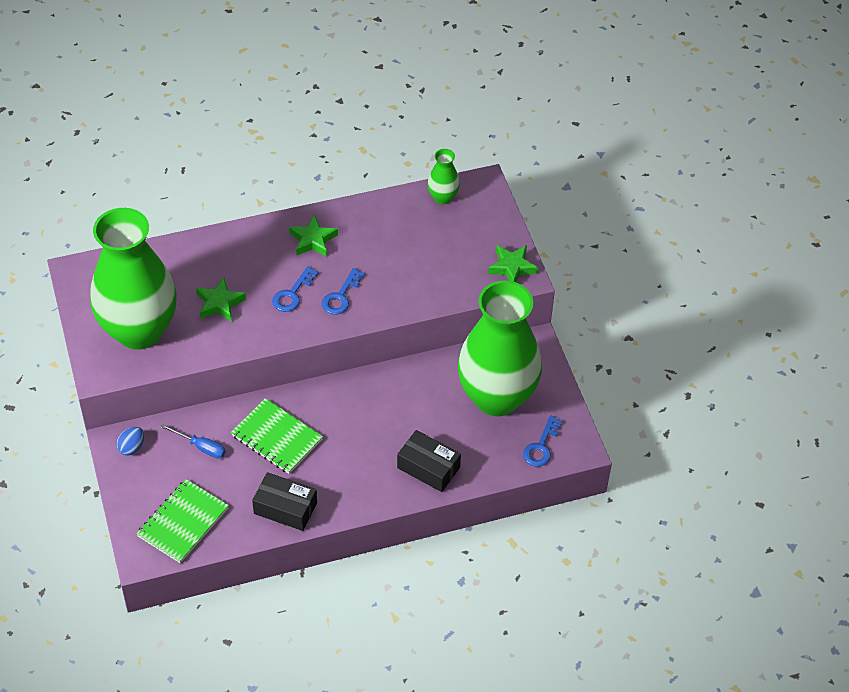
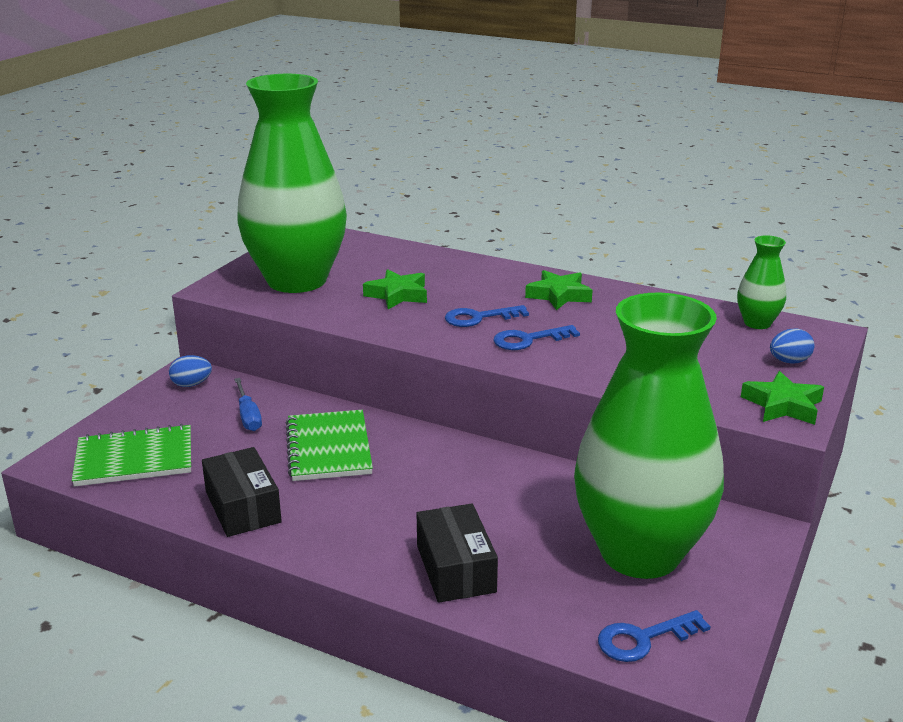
camera: 45 degrees right, 25 degrees down
(486, 225) = (789, 361): none -> blue egg

